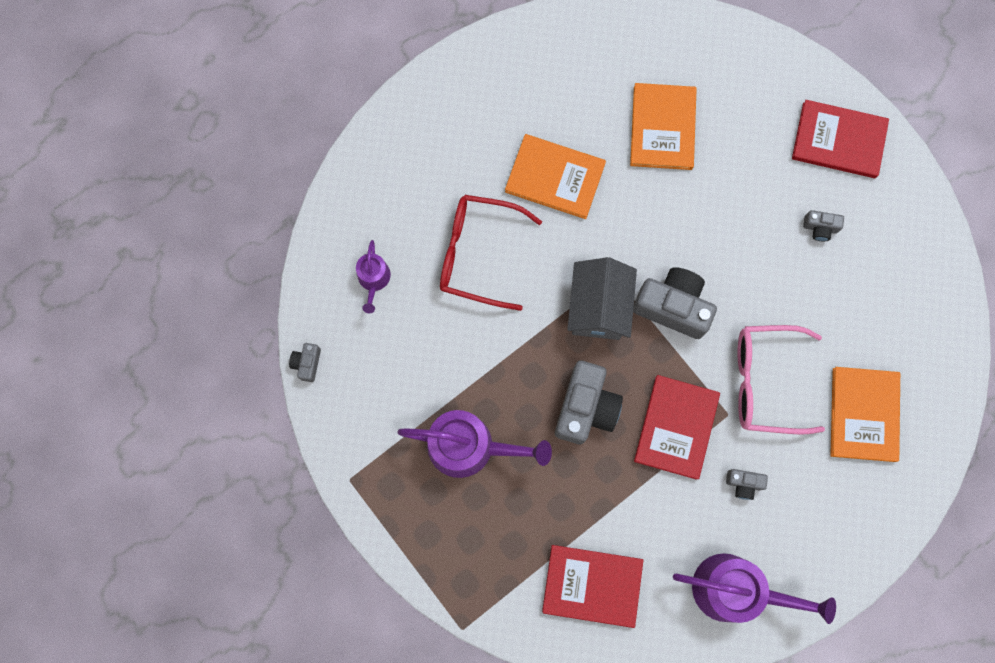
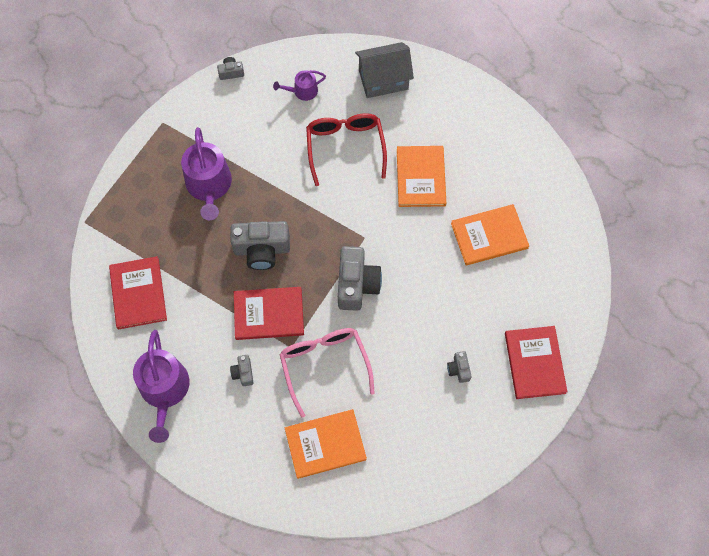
camera: 70 degrees right, 10 degrees down
(598, 307) = (337, 235): grey house -> grey house (383, 80)

